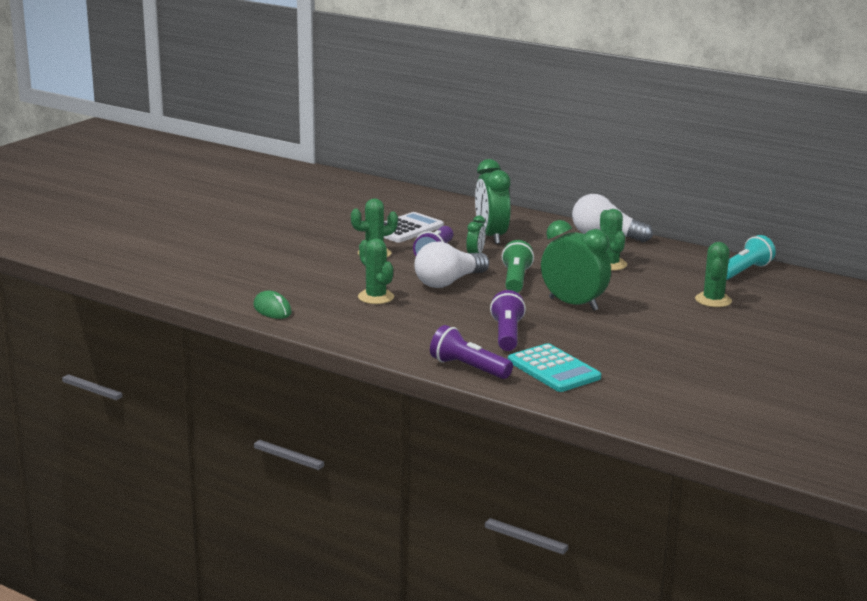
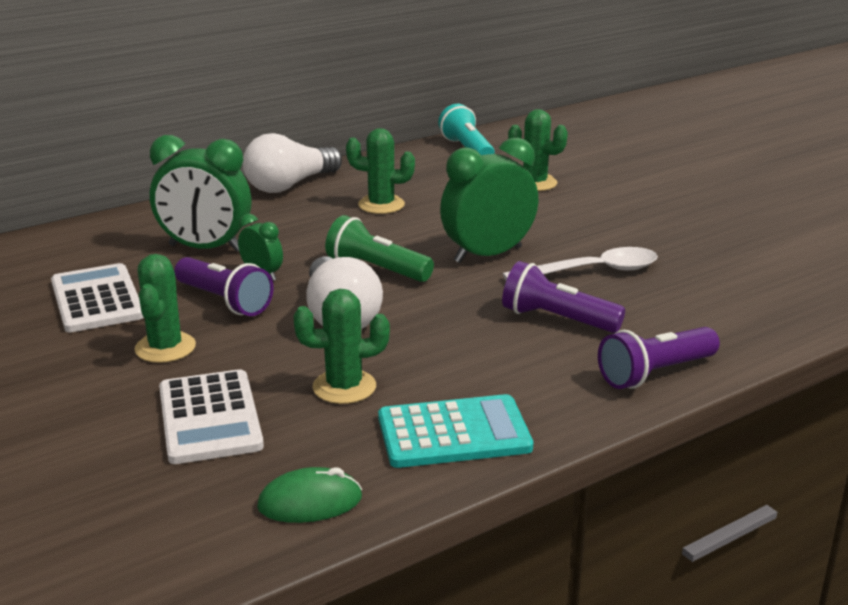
camera: 65 degrees left, 5 degrees up
(321, 276) = (209, 418): none -> white calculator
(553, 369) = (685, 316): turquoise calculator -> turquoise calculator (454, 433)
(586, 336) = (592, 271): none -> white spoon

